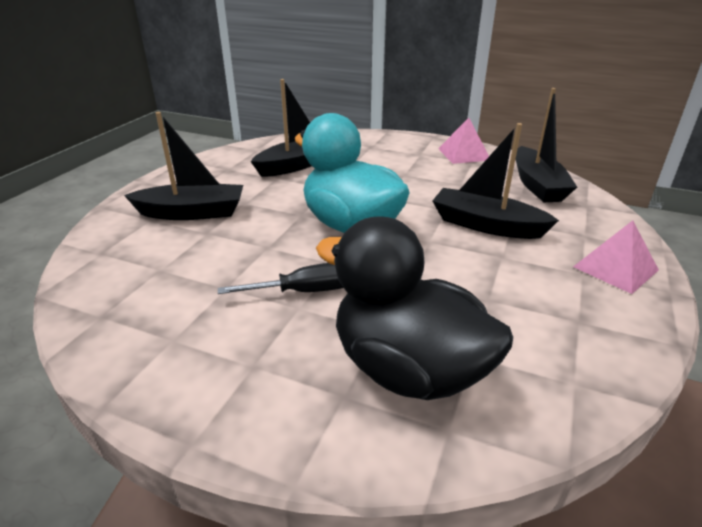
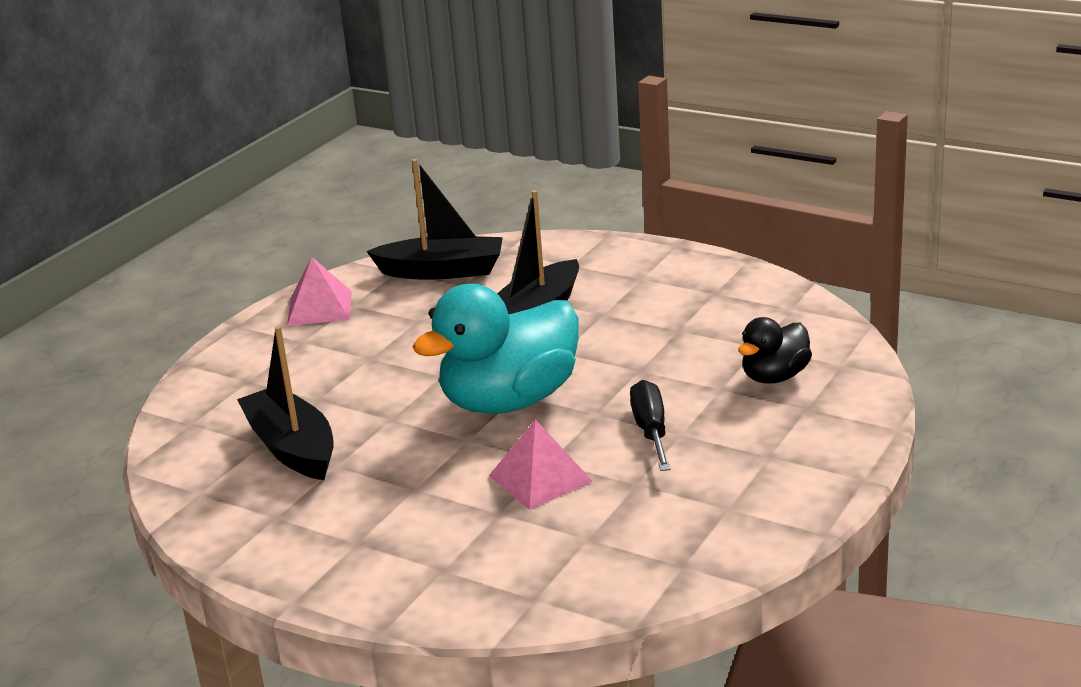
camera: 80 degrees left, 5 degrees down
(192, 213) = (433, 533): black boat -> none
(408, 369) = (774, 377): black duck -> black duck, size x0.52
(615, 268) = (635, 261): pink pyramid -> pink pyramid (540, 478)

